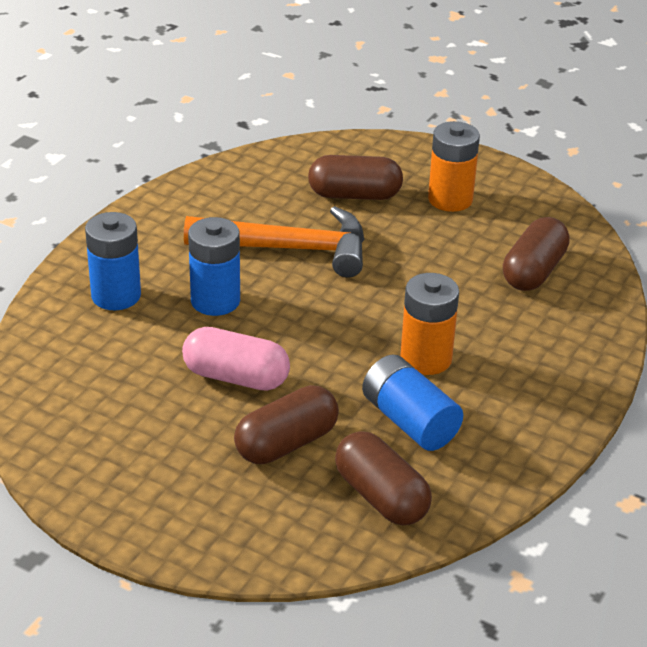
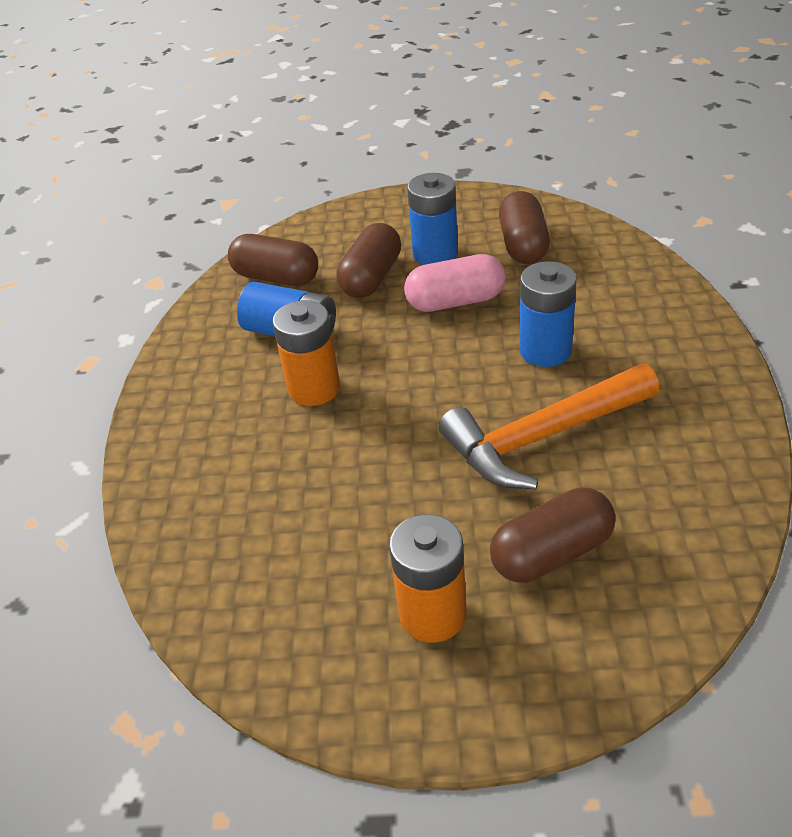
camera: 155 degrees right, 5 degrees up
(116, 295) = (630, 314): blue battery -> blue battery (435, 254)
(533, 271) = (263, 546): brown capsule -> brown capsule (523, 245)

